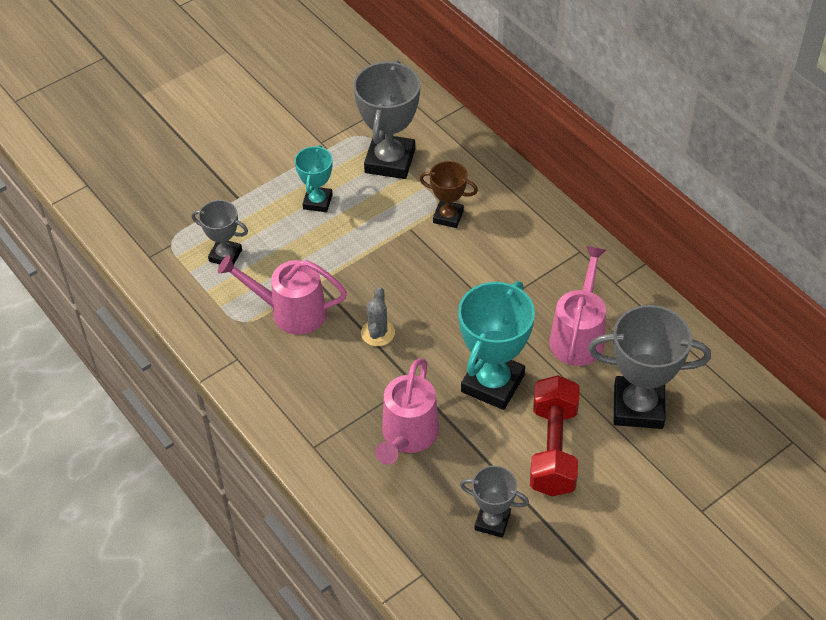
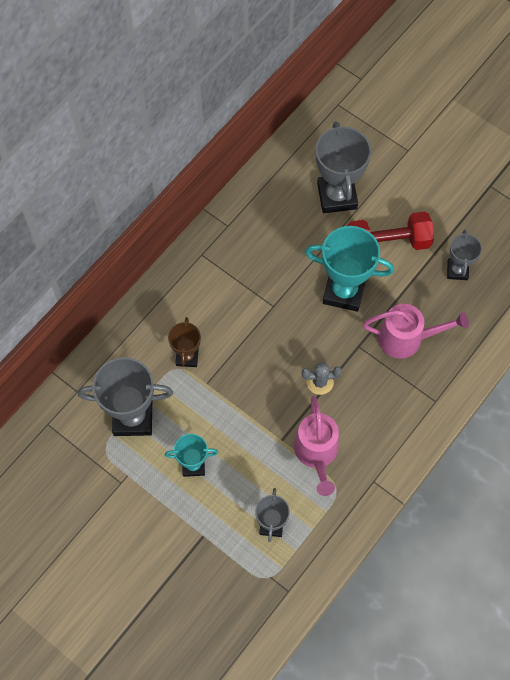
camera: 105 degrees left, 15 degrees up
(578, 335) = (284, 242): pink watering can -> none

